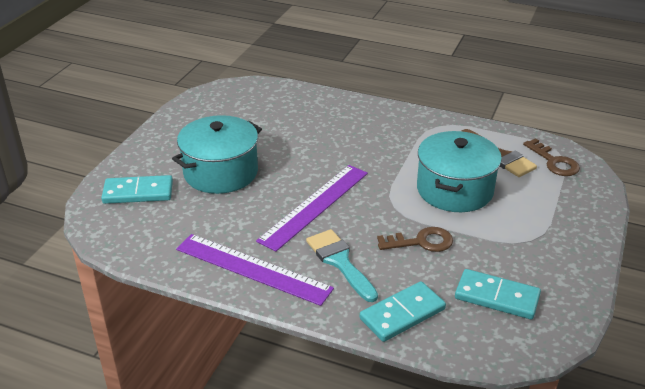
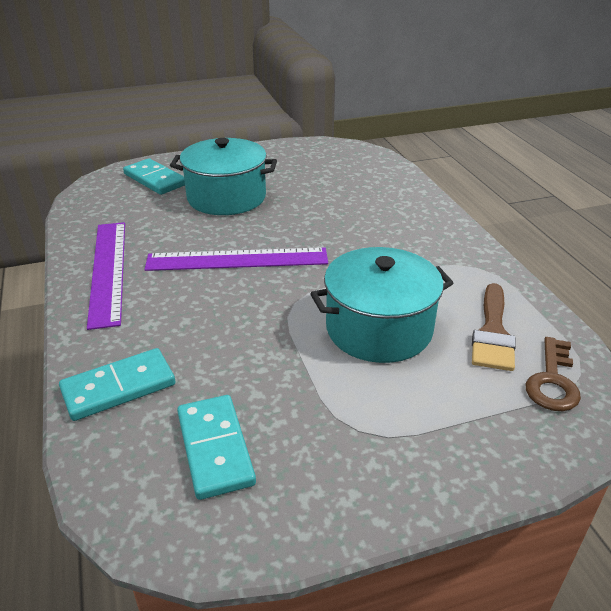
camera: 50 degrees right, 0 degrees up
(339, 262) = (166, 311): turquoise brush -> none
(402, 314) = (118, 387): turquoise domino -> turquoise domino turned 45 degrees counterclockwise
(421, 242) = (256, 347): brown key -> none

